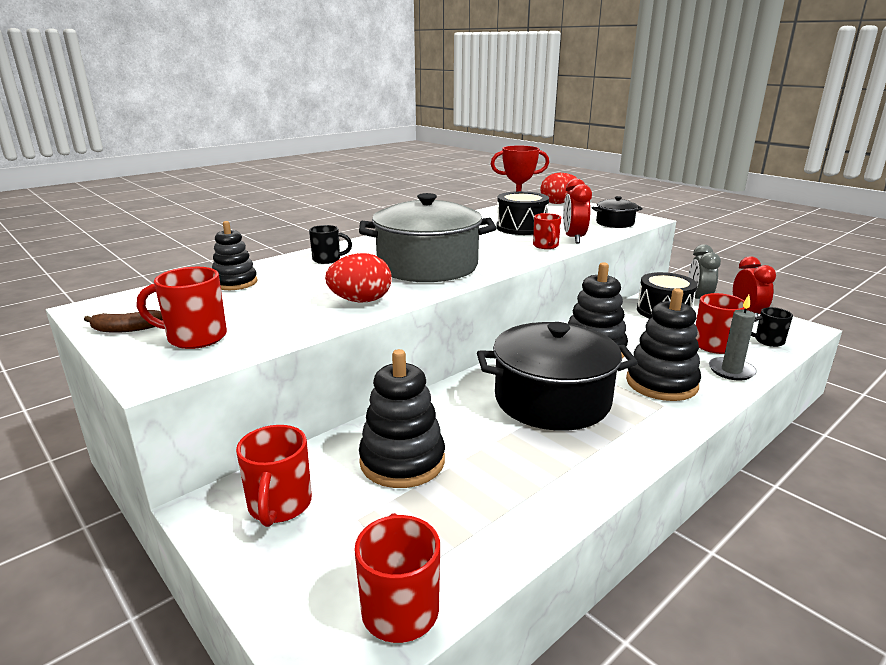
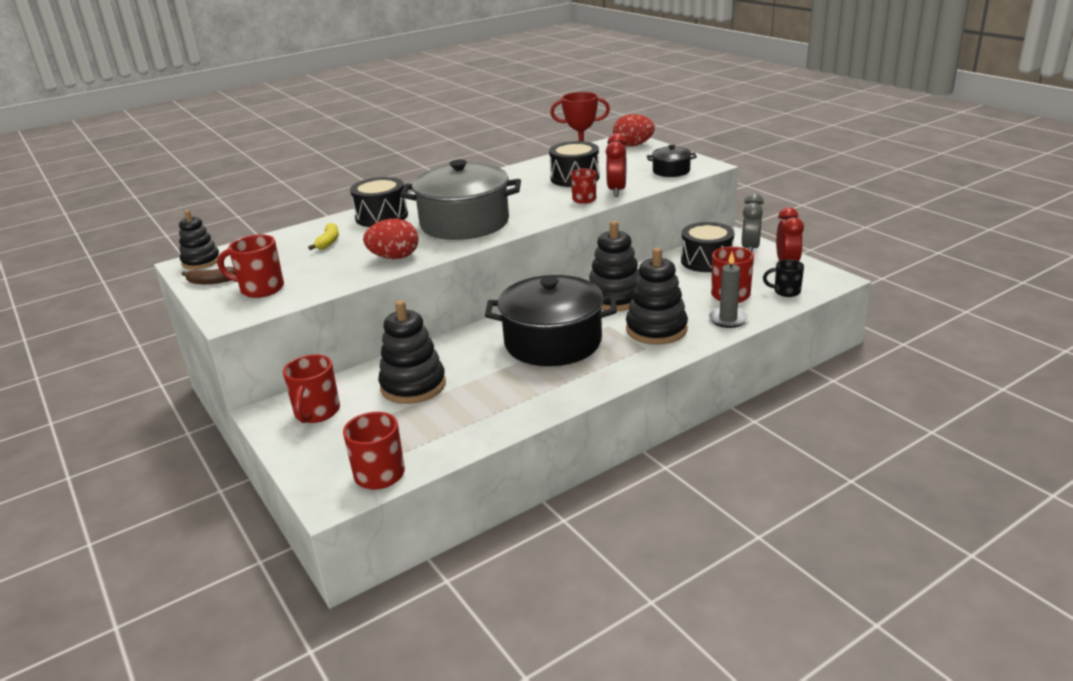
camera: 10 degrees right, 5 degrees up
(235, 283) = (299, 240): black stacking toy -> black stacking toy (201, 261)
(272, 284) = (328, 242): none -> yellow banana
(328, 260) = (381, 216): black mug -> black drum

